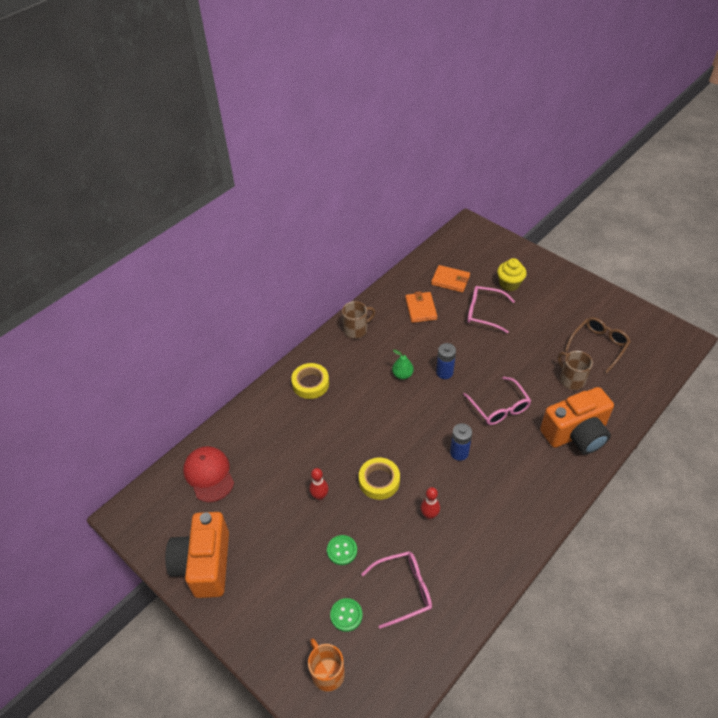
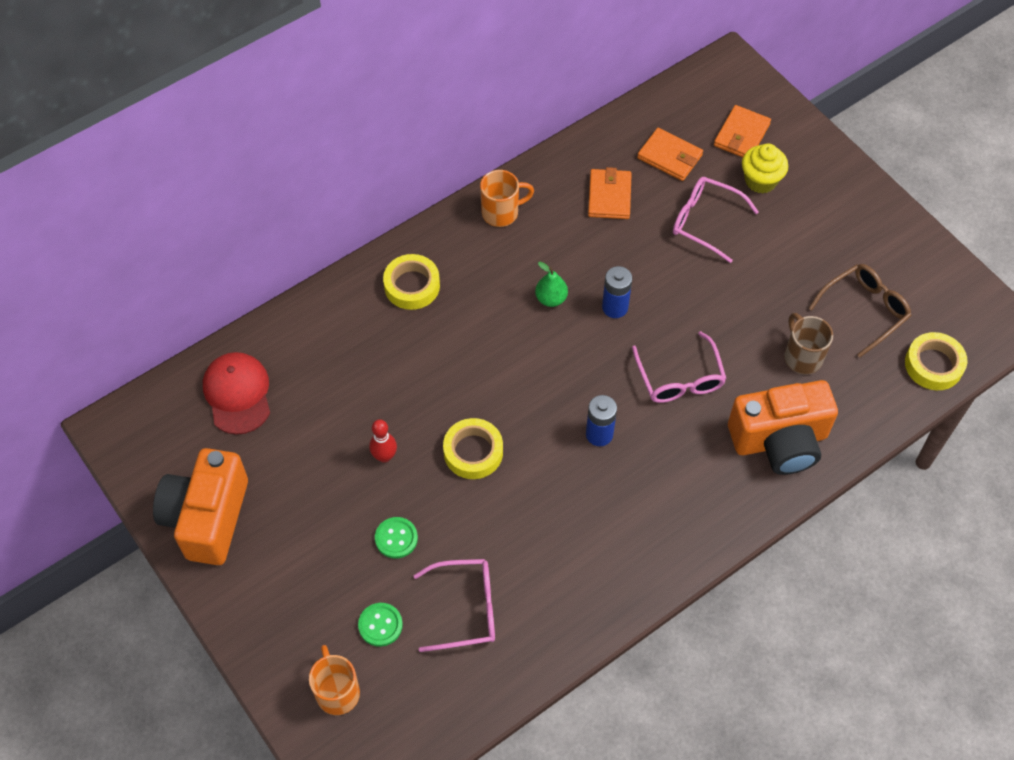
camera: 10 degrees right, 10 degrees up
(356, 330) = (501, 212): brown mug -> orange mug
(429, 515) = (530, 515): red bowling pin -> none
(489, 261) = (741, 135): none -> orange wallet
(653, 369) = (933, 365): none -> yellow tape

